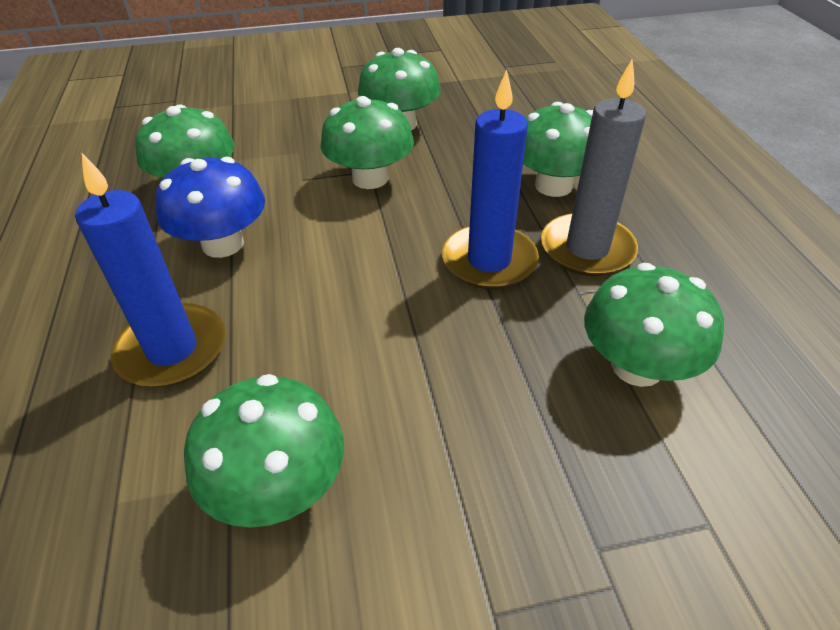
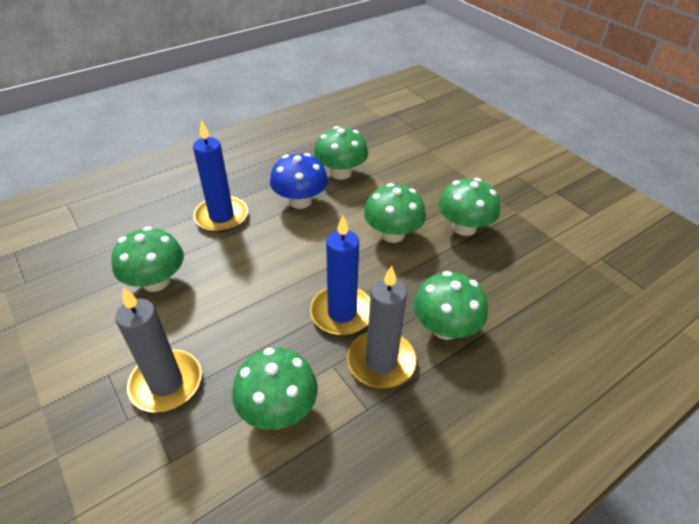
camera: 65 degrees right, 0 degrees up
(547, 507) = (166, 383): none -> grey candle

